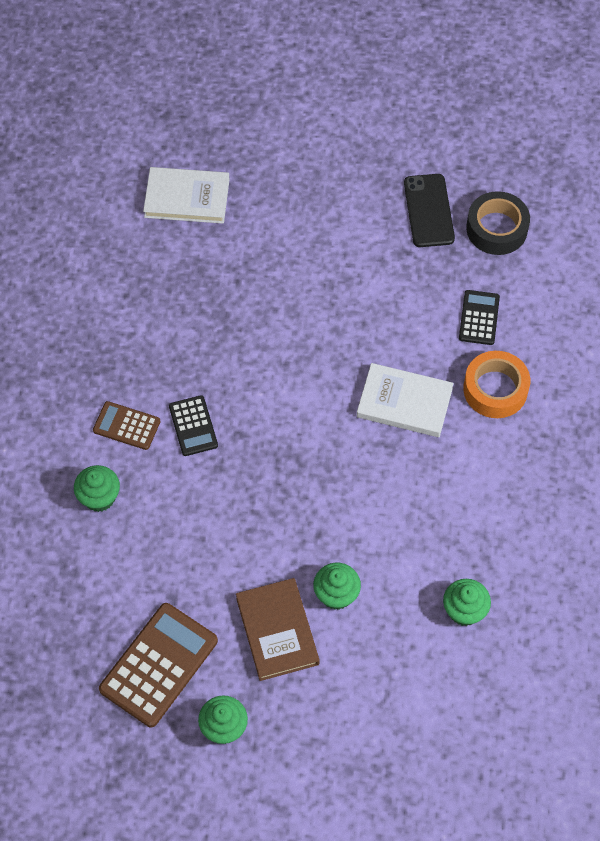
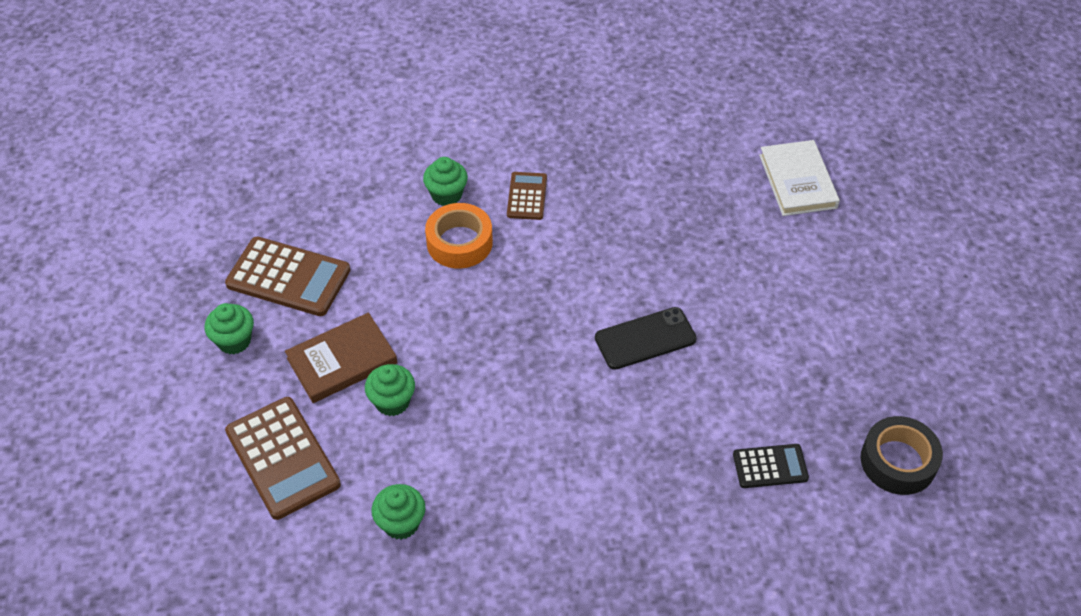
camera: 75 degrees right, 10 degrees down
(193, 426) = (544, 245): black calculator -> none
(372, 700) = (282, 458): none -> brown calculator
(404, 403) = (634, 416): white book -> none
(428, 211) = (888, 389): black phone -> black phone (645, 338)
(495, 389) = (683, 501): orange tape -> orange tape (459, 242)

